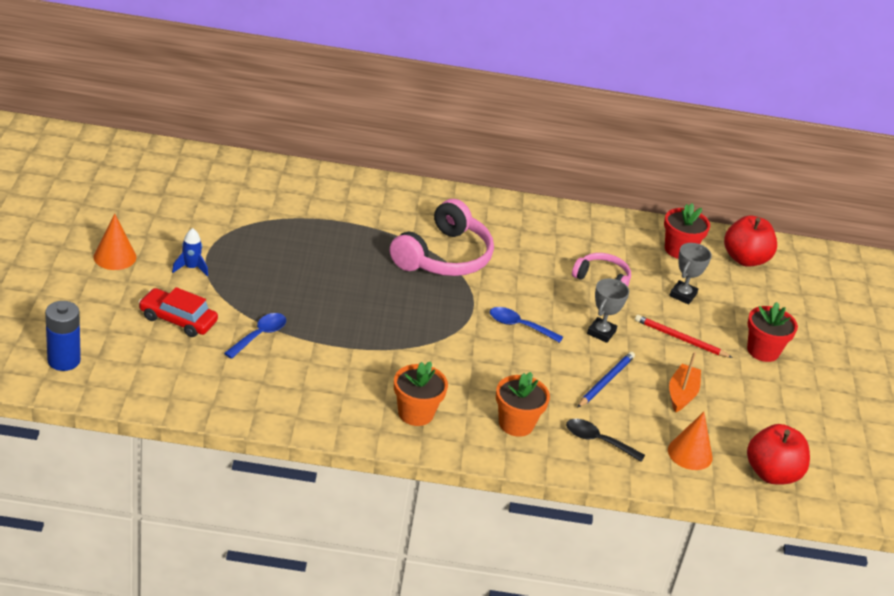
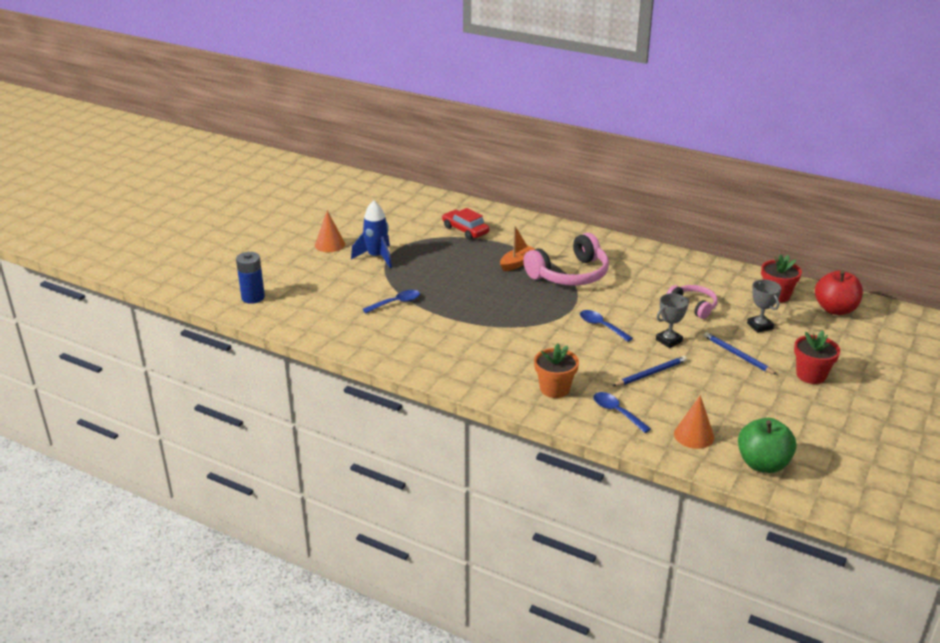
camera: 30 degrees right, 5 degrees down
(178, 319) = (346, 285): red car -> red car (465, 230)
(191, 268) = (377, 257): blue rocket -> blue rocket, size x1.73
(415, 413) = (478, 368): orange flower pot -> none
(598, 441) = (616, 412): black spoon -> blue spoon
(680, 339) = (737, 355): red pencil -> blue pencil
(681, 394) = (713, 393): orange boat -> orange boat (517, 263)
(683, 295) = (759, 326): grey trophy -> grey trophy turned 75 degrees counterclockwise
(771, 473) = (762, 464): red apple -> green apple

